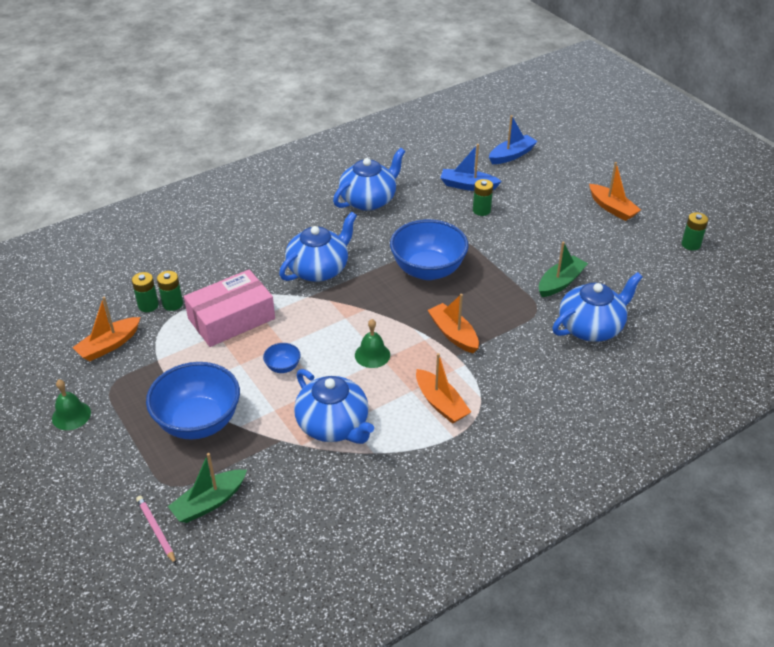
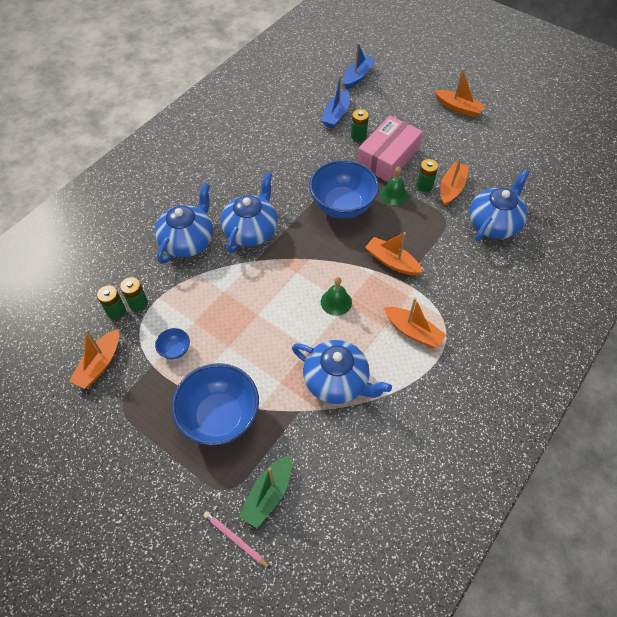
camera: 20 degrees left, 15 degrees up
(71, 415) = (100, 449): green bell -> green bell (393, 194)
(231, 318) = (198, 302): pink box -> pink box (388, 157)
(283, 367) = (267, 337): blue bowl -> blue bowl (175, 350)
(369, 200) = (261, 150): blue teapot -> blue teapot (188, 241)
(468, 185) = (336, 115): blue boat -> blue boat turned 60 degrees counterclockwise
(560, 282) = (451, 188): green boat -> orange boat
(691, 244) = (531, 126): green battery -> green battery (424, 186)

